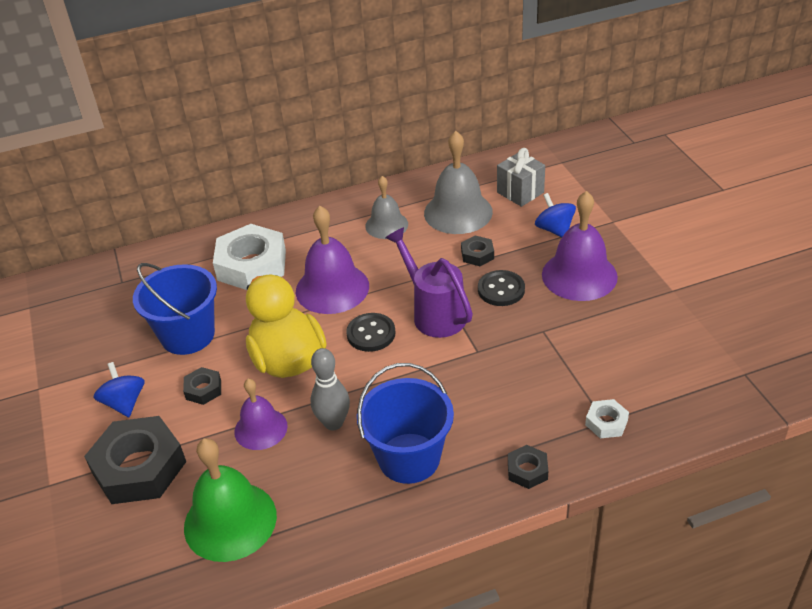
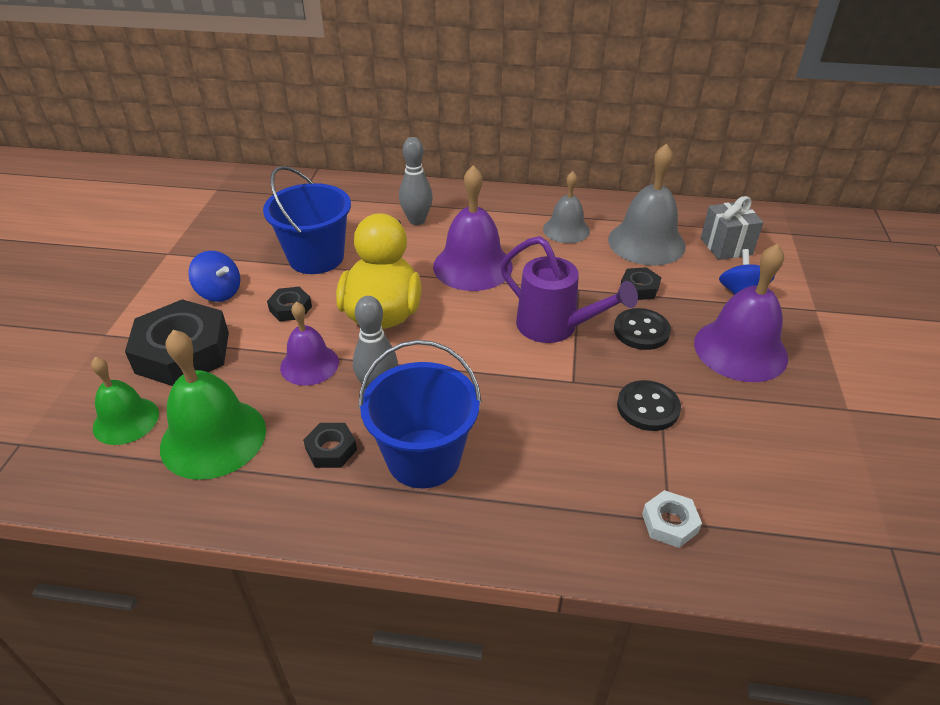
camera: 25 degrees right, 0 degrees up
(124, 403) = (219, 292): blue spinning top -> blue spinning top turned 120 degrees clockwise
(141, 543) = (126, 420): none -> green bell
(252, 265) = (417, 220): white nut -> grey bowling pin
(371, 334) = (477, 321): black button -> black button (648, 407)
(434, 314) = (554, 327): purple watering can -> purple watering can turned 135 degrees clockwise
(527, 470) = (539, 533): black nut -> black nut (331, 449)

